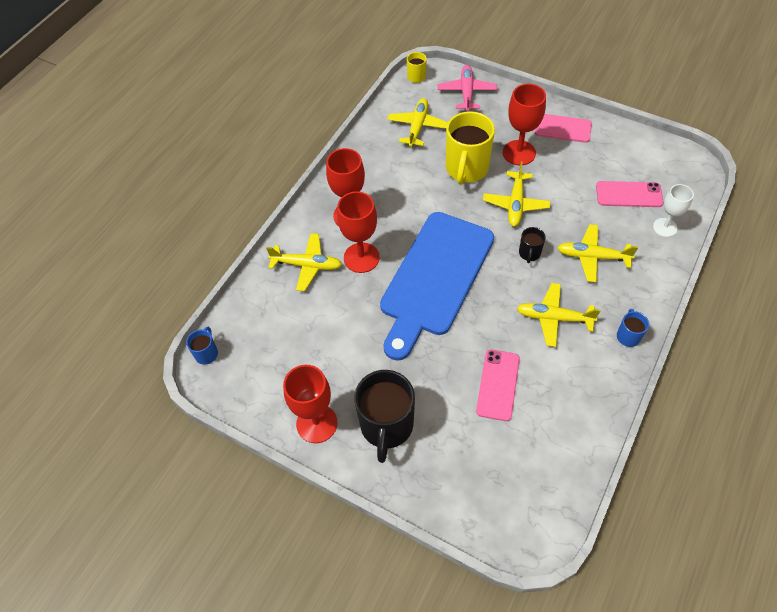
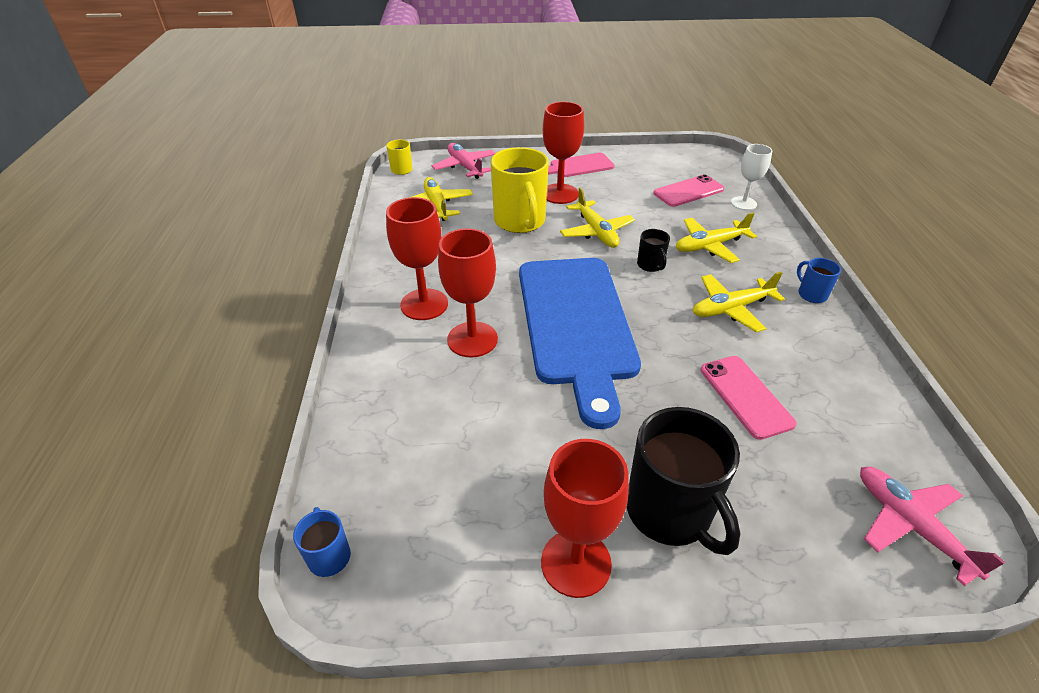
camera: 35 degrees left, 15 degrees down
(307, 265) = (407, 375): yellow plane -> none
(515, 511) = (910, 525): none -> pink plane

